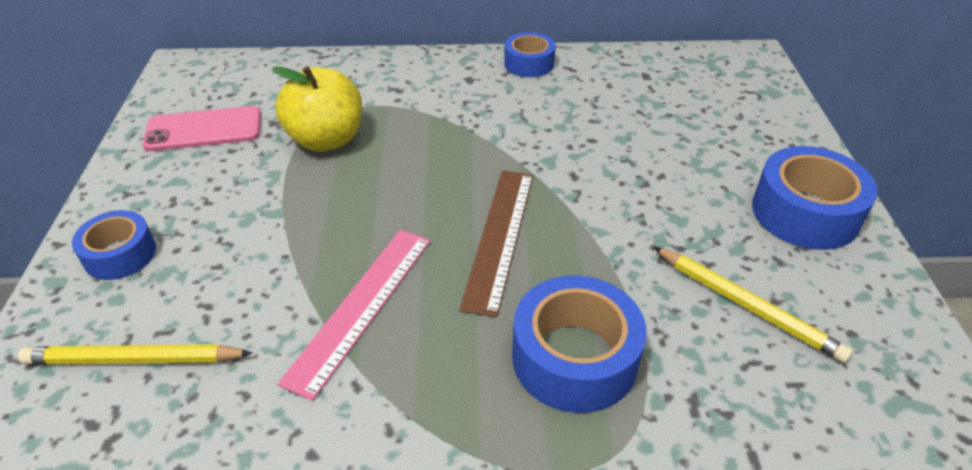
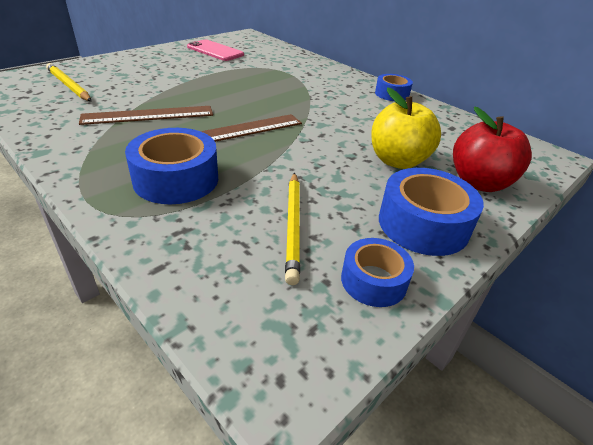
camera: 45 degrees right, 5 degrees down
(120, 254) = (122, 64): blue tape -> blue tape (373, 281)
(326, 140) = (247, 72): yellow apple -> yellow apple (397, 161)
(361, 307) = (148, 115): pink ruler -> brown ruler
(763, 131) = (479, 183): none -> red apple

